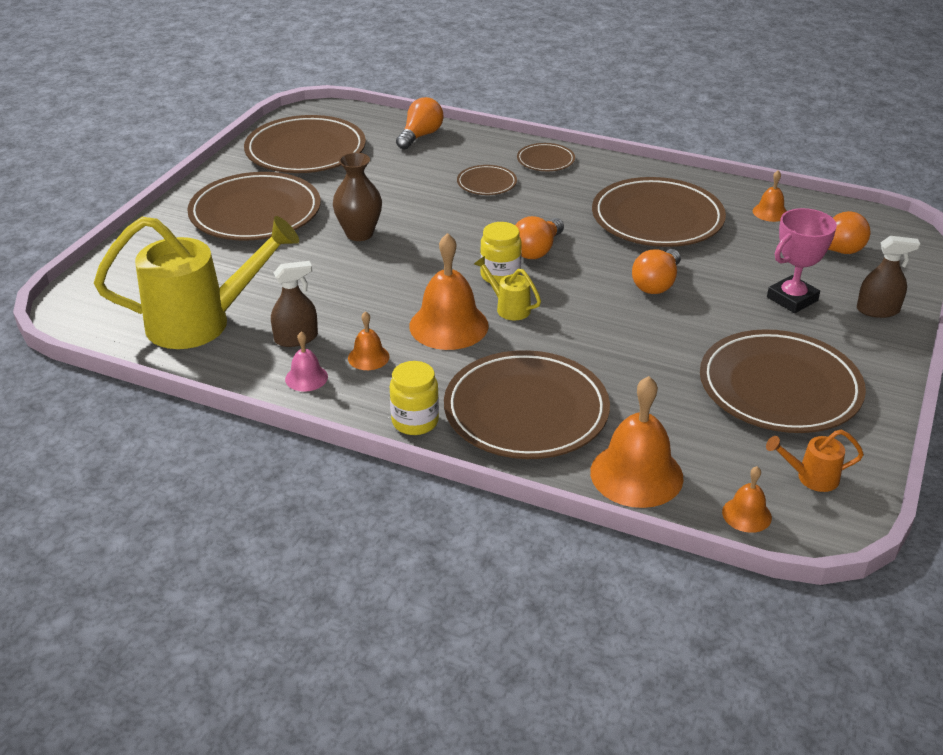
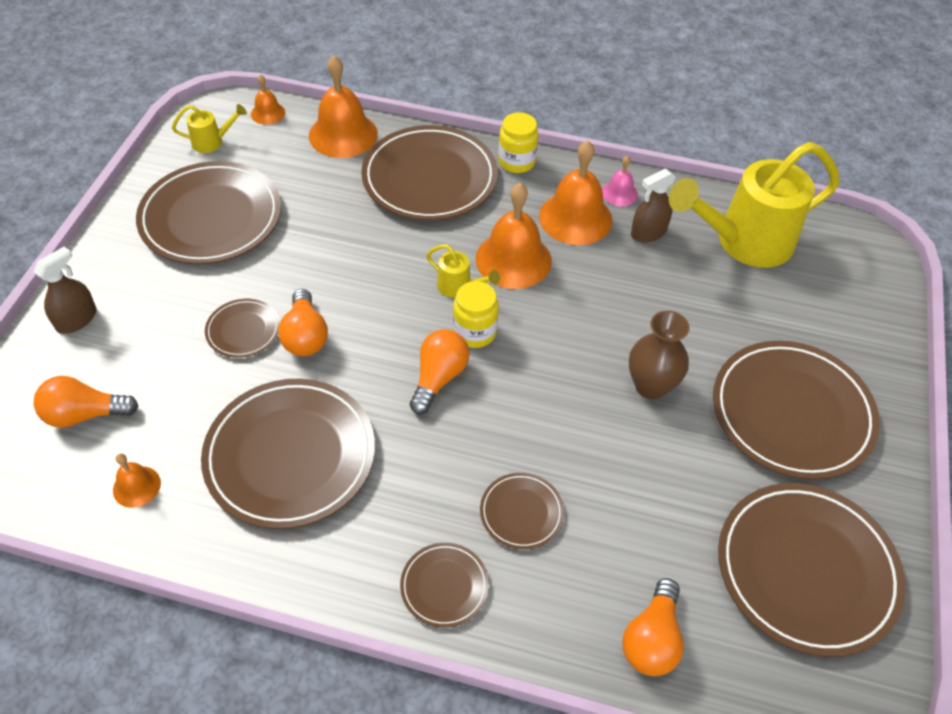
camera: 170 degrees right, 15 degrees up
(368, 357) = (575, 218): orange bell -> orange bell, size x1.98
(656, 284) = (305, 336): orange light bulb -> orange light bulb turned 150 degrees clockwise
(715, 291) = (243, 330): none -> brown plate
(792, 299) = (162, 327): pink trophy -> none
(811, 477) = (212, 142): orange watering can -> yellow watering can
(877, 310) = (76, 319): brown spray bottle -> brown spray bottle turned 135 degrees clockwise

